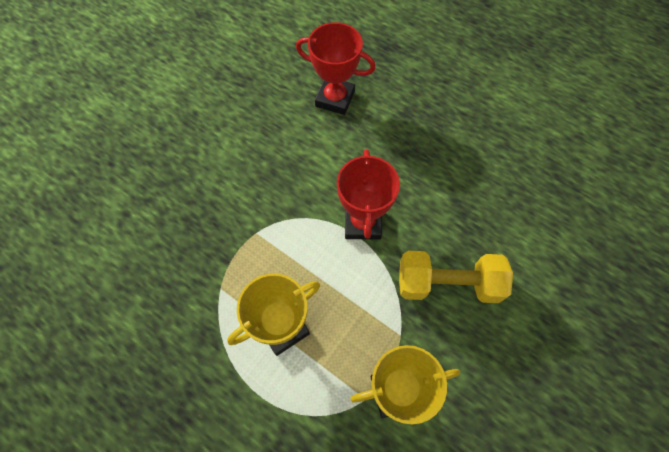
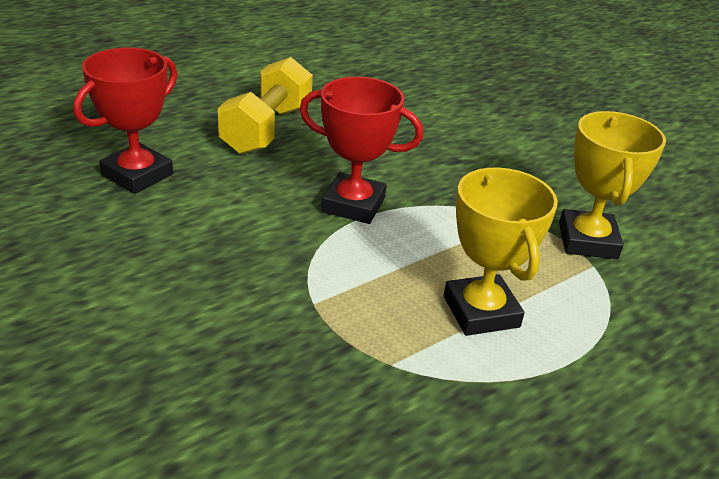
camera: 75 degrees left, 30 degrees down
(448, 283) = (465, 169): yellow dumbbell -> yellow dumbbell (267, 129)

